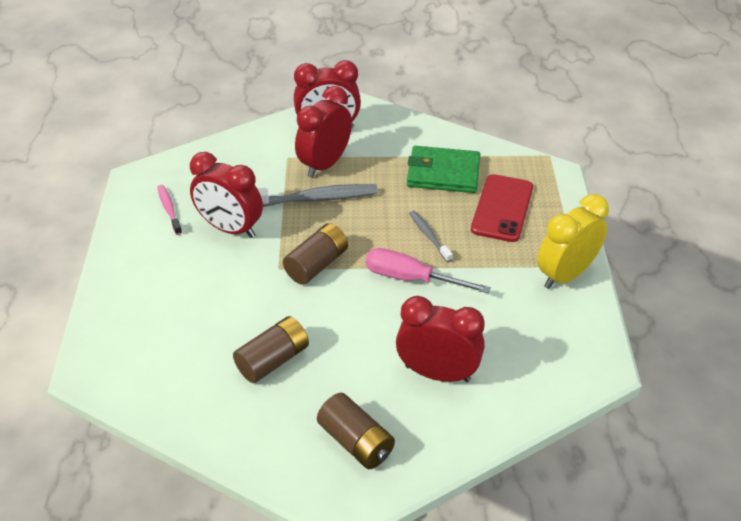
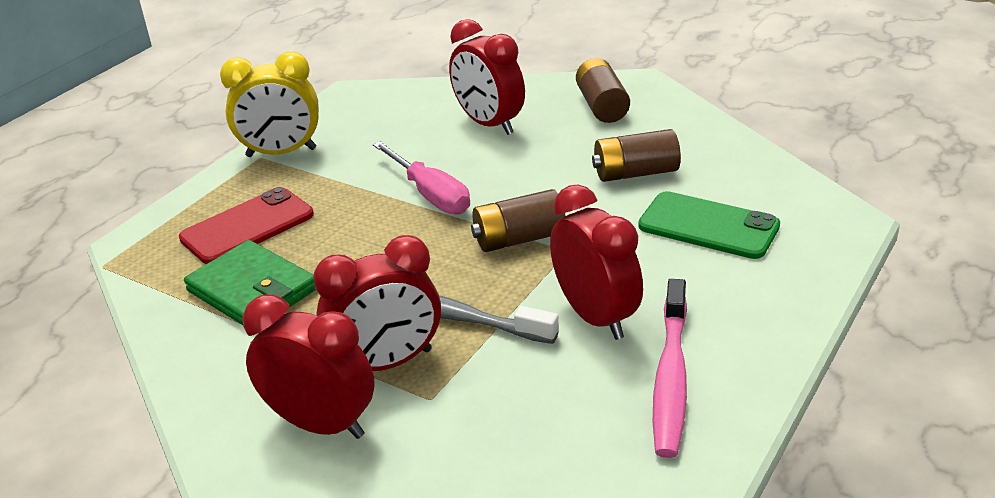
camera: 145 degrees left, 10 degrees down
(169, 210) = (671, 376): pink toothbrush -> pink toothbrush, size x1.81
(191, 325) = (708, 226): none -> green phone
(429, 236) = (363, 226): grey toothbrush -> none

